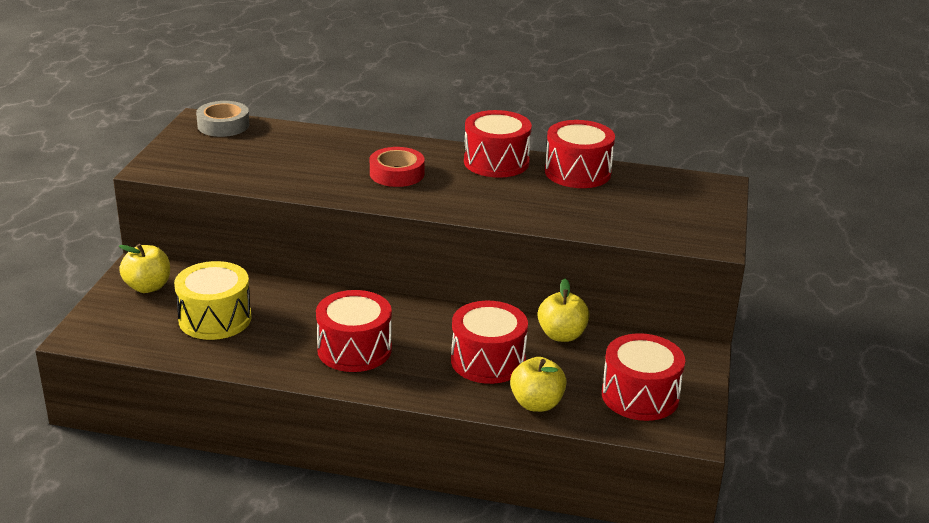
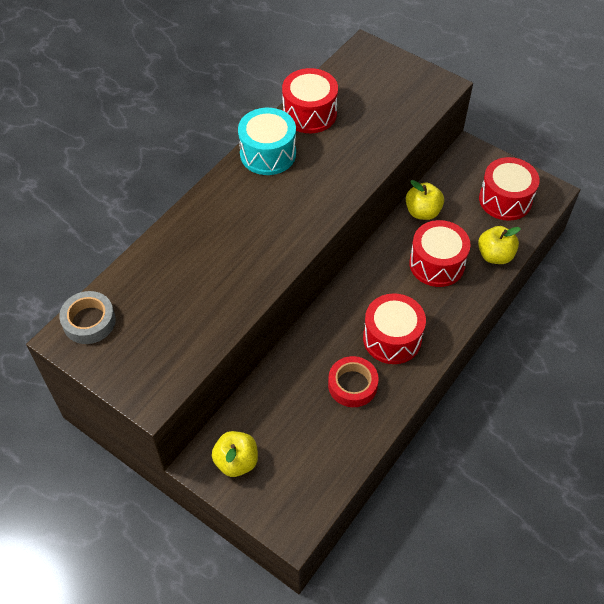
camera: 65 degrees left, 25 degrees up
(215, 319) = (310, 421): yellow drum -> none
(397, 174) = (255, 222): red tape -> red tape (352, 385)
(496, 162) = (268, 154): red drum -> turquoise drum

